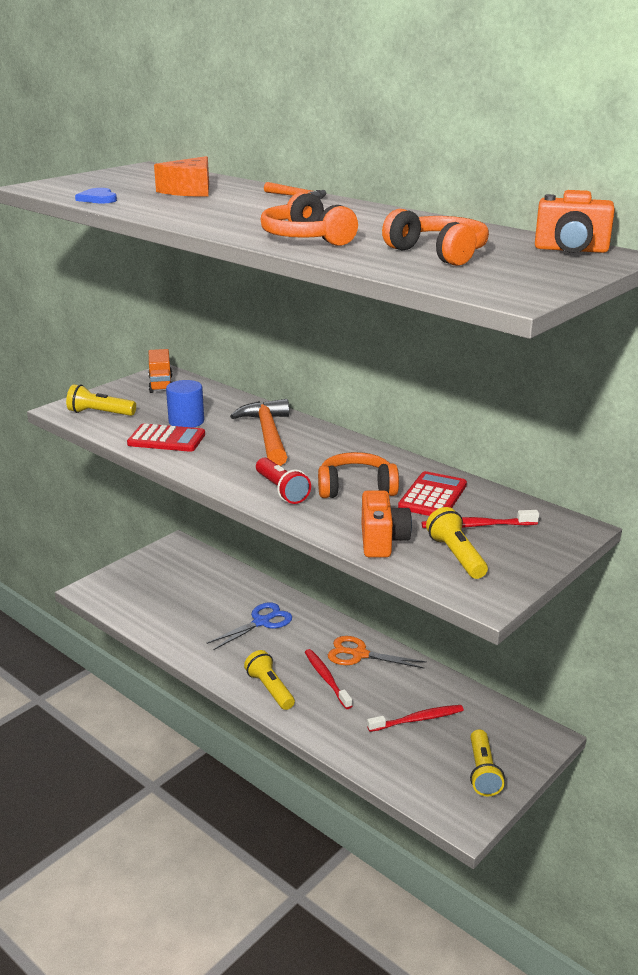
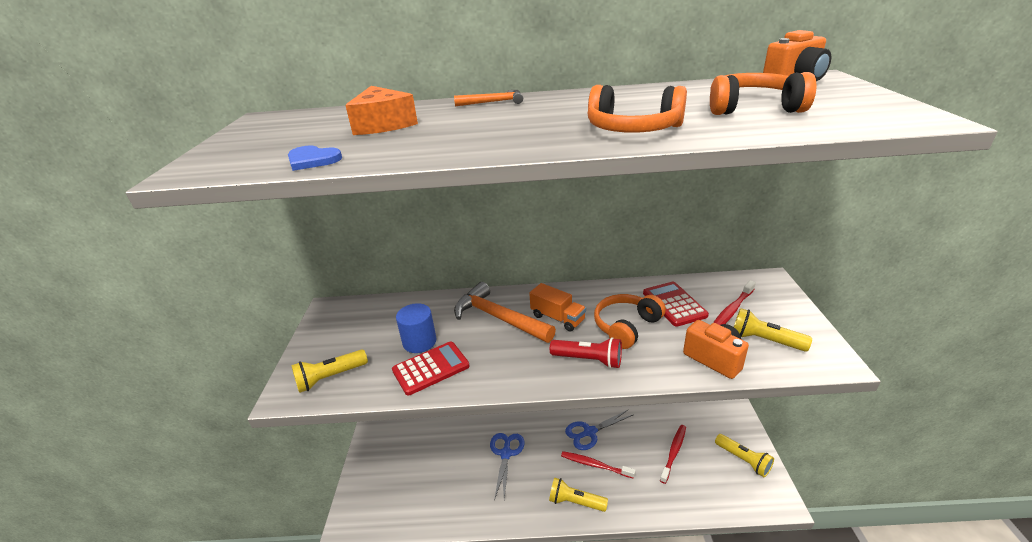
camera: 40 degrees left, 5 degrees up
(161, 384) = (342, 319): orange truck -> orange truck (557, 318)
(359, 654) = (589, 432): orange scissors -> blue scissors

